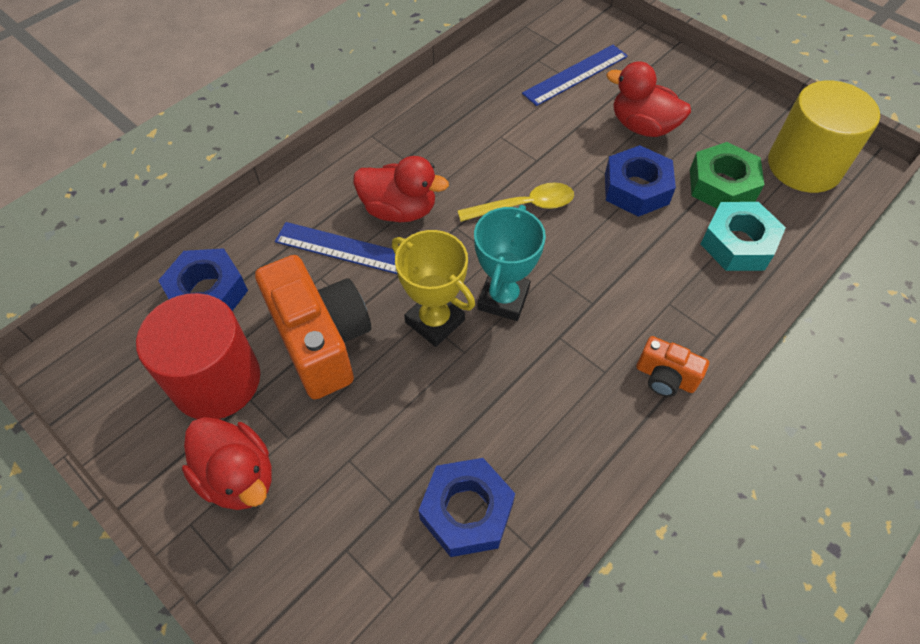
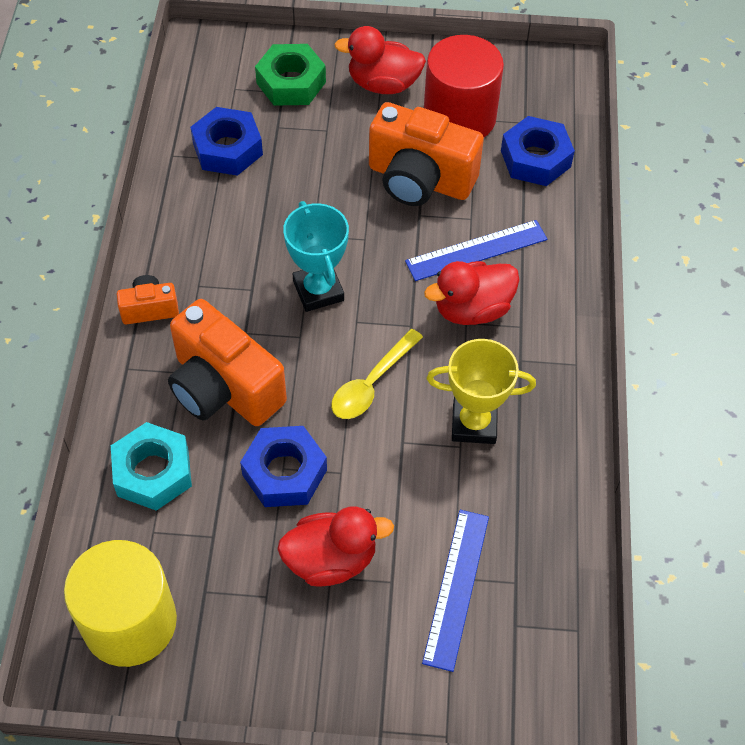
camera: 140 degrees right, 0 degrees up
(435, 321) = (354, 242): yellow trophy -> yellow trophy (474, 424)
(642, 270) = (223, 388): none -> orange camera
(722, 185) = (204, 535): green nut -> green nut (291, 82)

